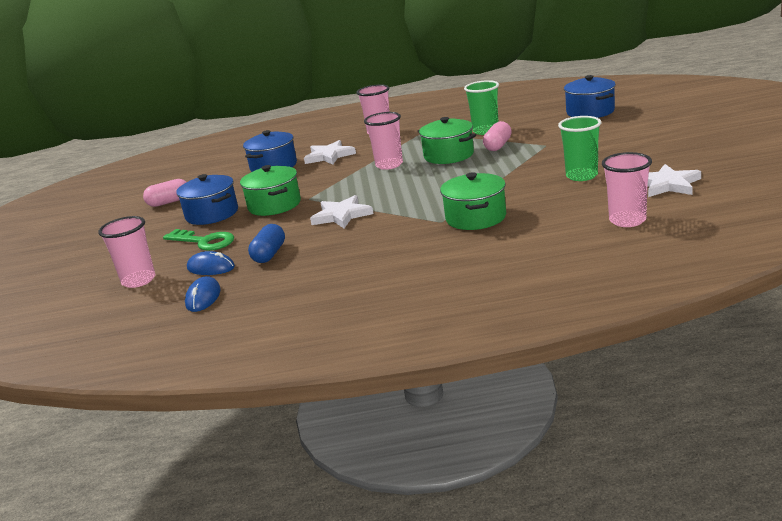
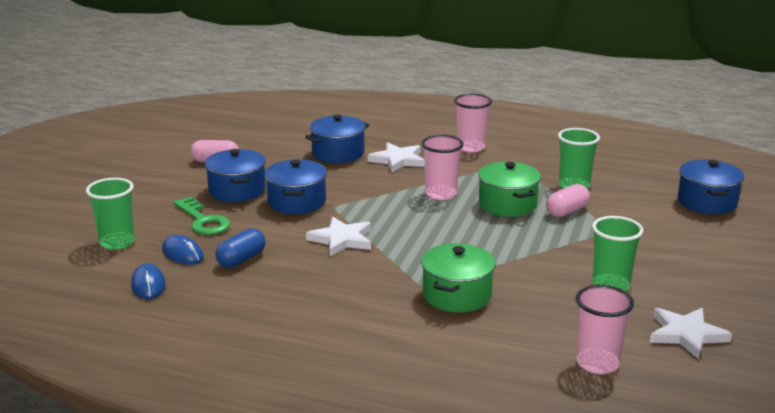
camera: 20 degrees right, 0 degrees up
(139, 280) = (117, 242): pink cup -> green cup
(203, 297) = (148, 285): blue mouse -> blue mouse turned 45 degrees counterclockwise
(274, 205) = (297, 202): green pot -> blue pot

